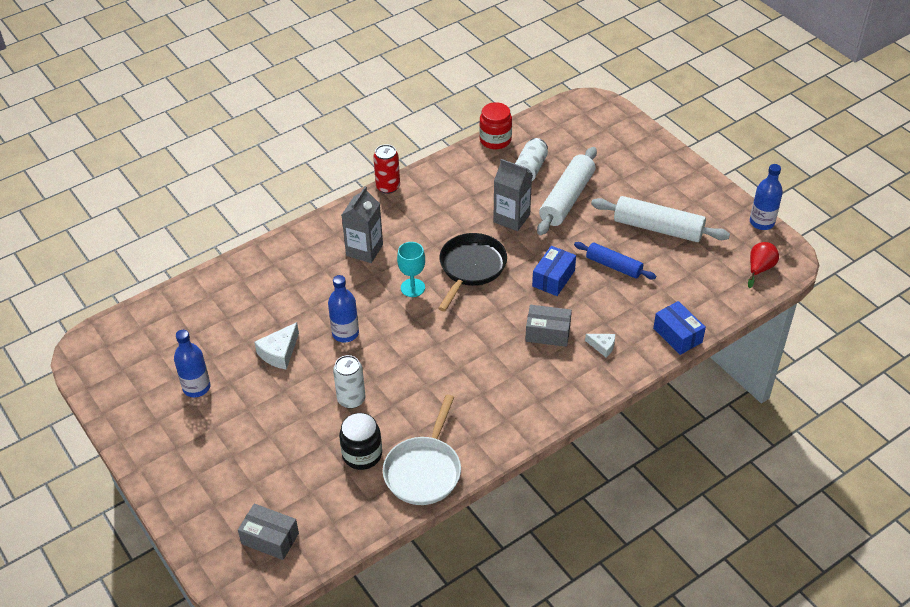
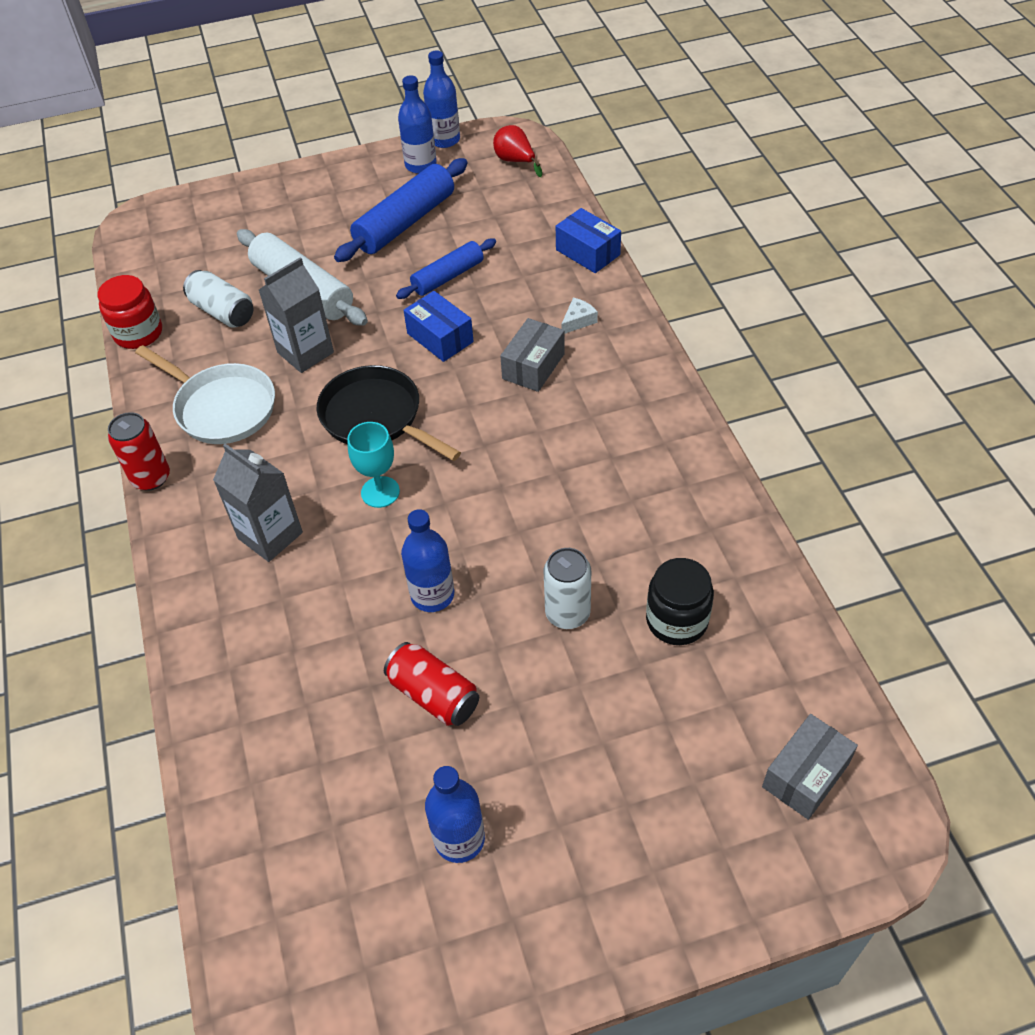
camera: 70 degrees left, 5 degrees up
(279, 353) = (434, 695): white cheese -> red can
(424, 470) = (726, 551): white pan -> white pan (222, 407)
(658, 228) = (405, 222): white rolling pin -> blue rolling pin
(677, 335) = (587, 252): blue box -> blue box turned 60 degrees clockwise
(725, 218) = (421, 165): none -> blue bottle

